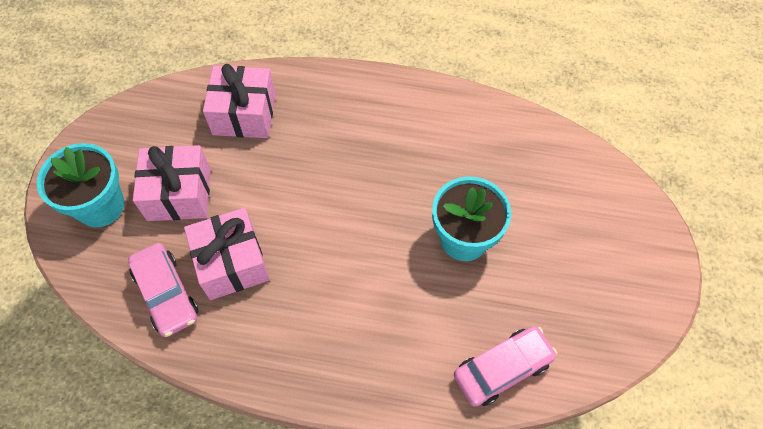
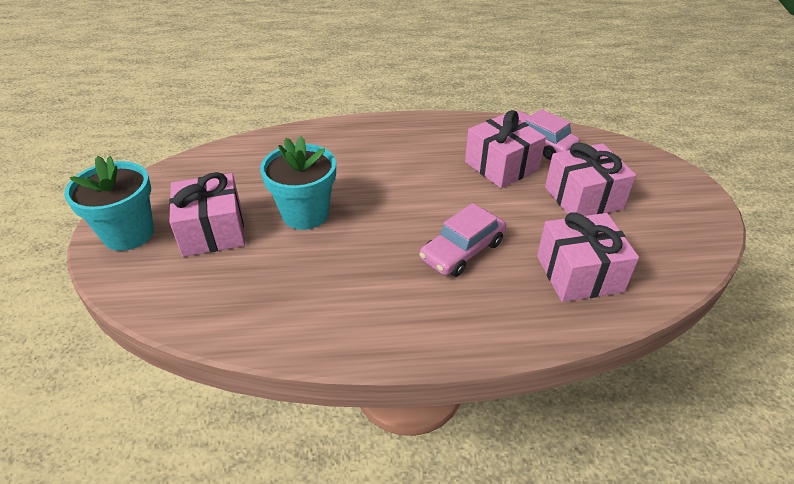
camera: 165 degrees right, 20 degrees down
(100, 206) = (641, 179): turquoise flower pot -> turquoise flower pot (129, 234)
(502, 369) = (266, 149): pink car -> pink car (462, 250)
(557, 237) = (212, 231): none -> pink gift

